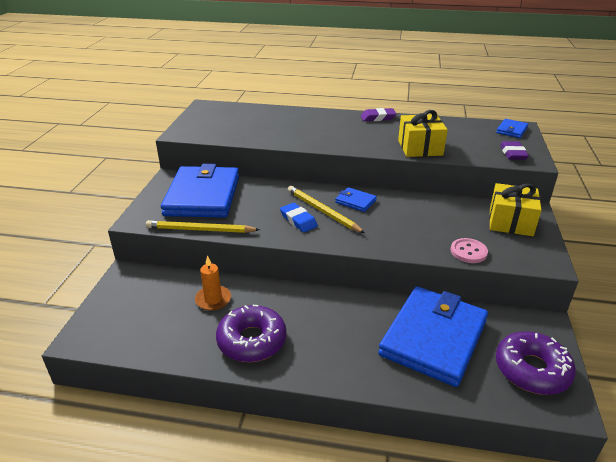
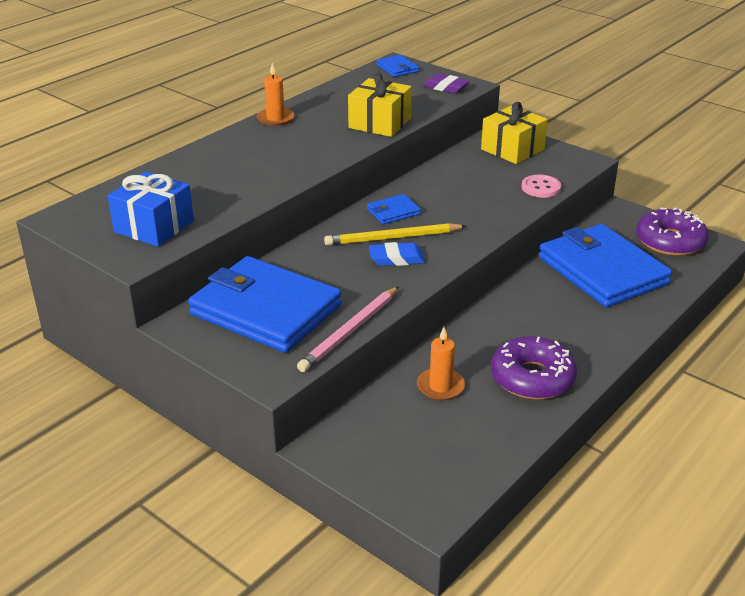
camera: 60 degrees left, 0 degrees up
(200, 230) = (350, 331): yellow pencil -> pink pencil
(217, 127) = (154, 226): none -> blue gift
(378, 118) = (275, 119): purple eraser -> orange candle

